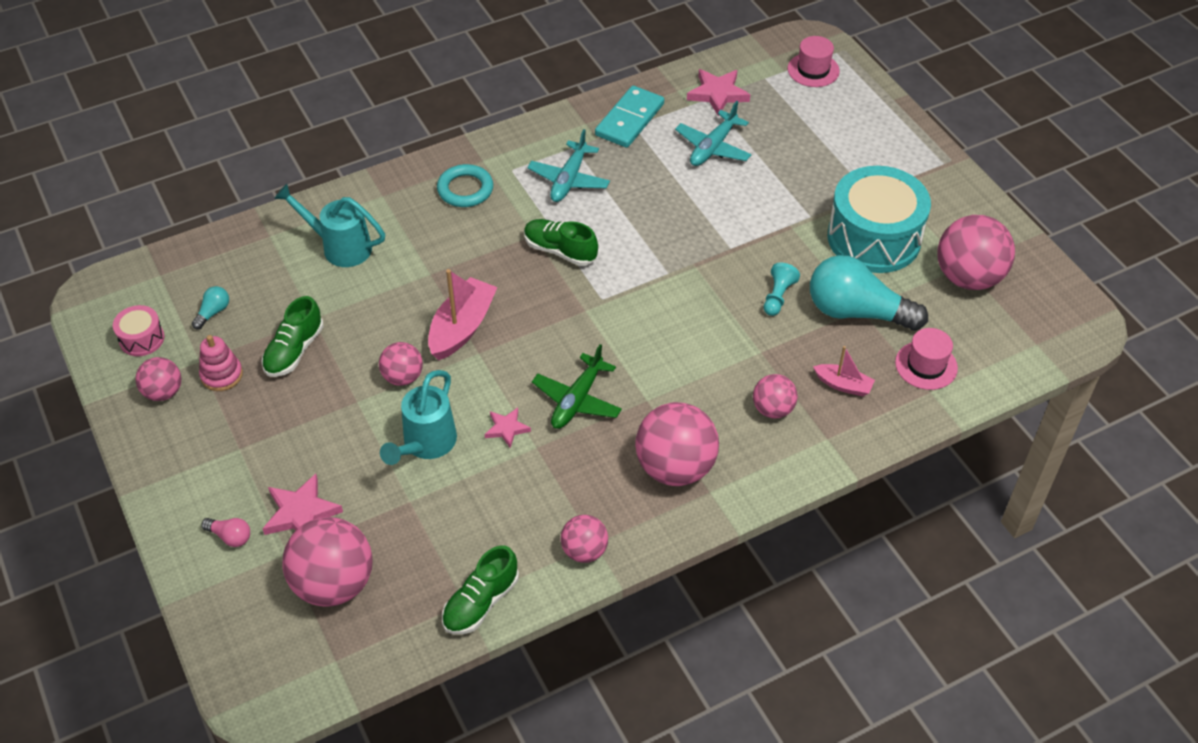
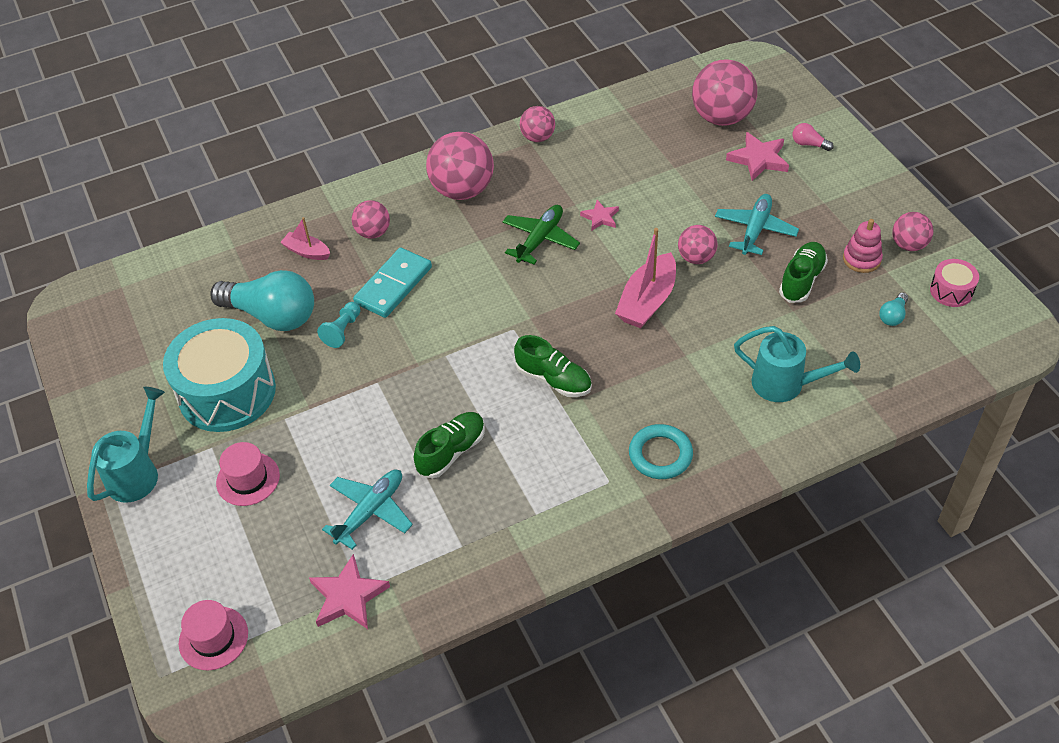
camera: 175 degrees left, 0 degrees up
(426, 444) = (667, 206): turquoise watering can -> turquoise watering can (137, 473)
(480, 602) = (613, 108): green shoe -> green shoe (451, 452)
(569, 179) = (542, 467): turquoise plane -> turquoise plane (755, 230)
(629, 119) = (465, 555): turquoise domino -> turquoise domino (393, 285)
(926, 365) = (228, 268): pink hat -> pink hat (248, 479)
(968, 277) = (151, 349): pink ball -> none

